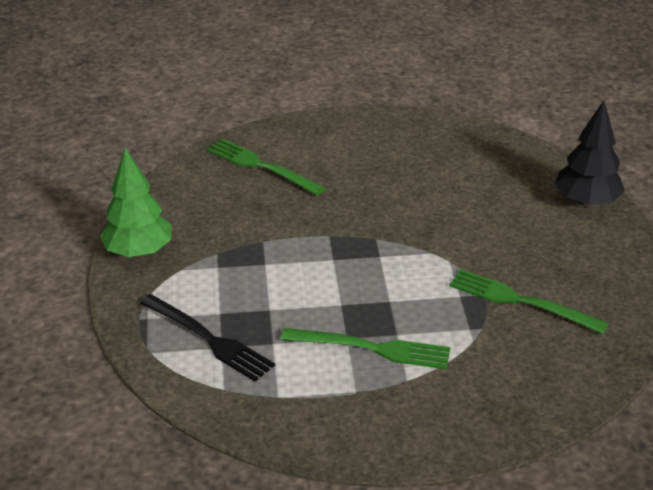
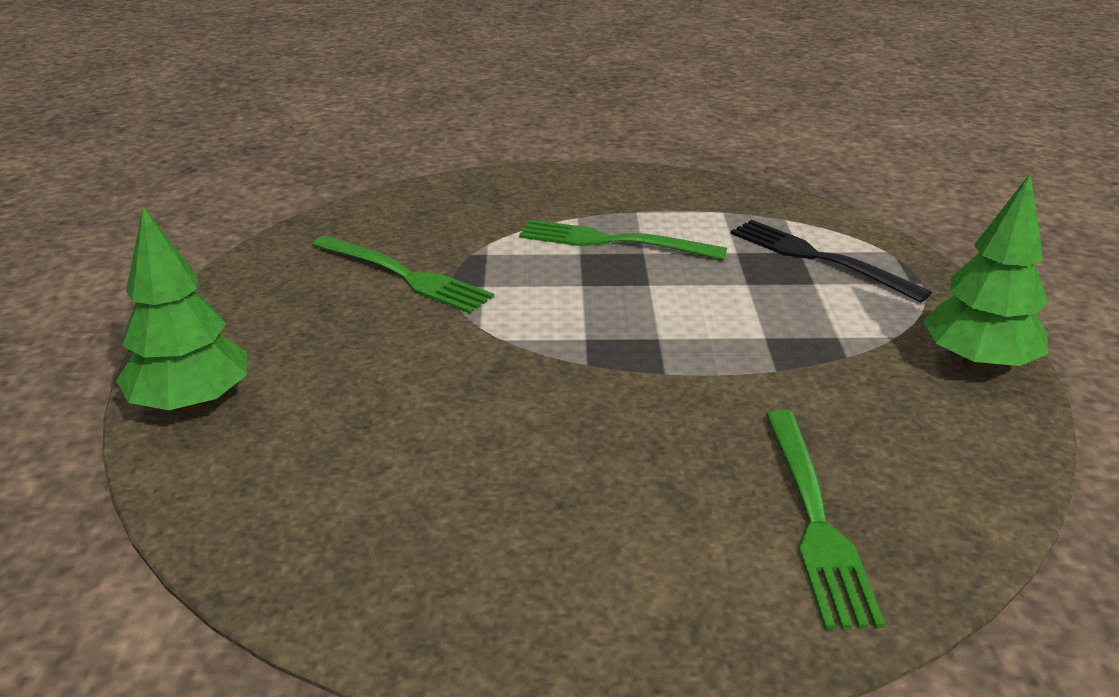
camera: 175 degrees left, 5 degrees down
(260, 166) = (816, 522): green fork -> green fork turned 45 degrees clockwise
(586, 202) = (192, 404): black tree -> green tree

